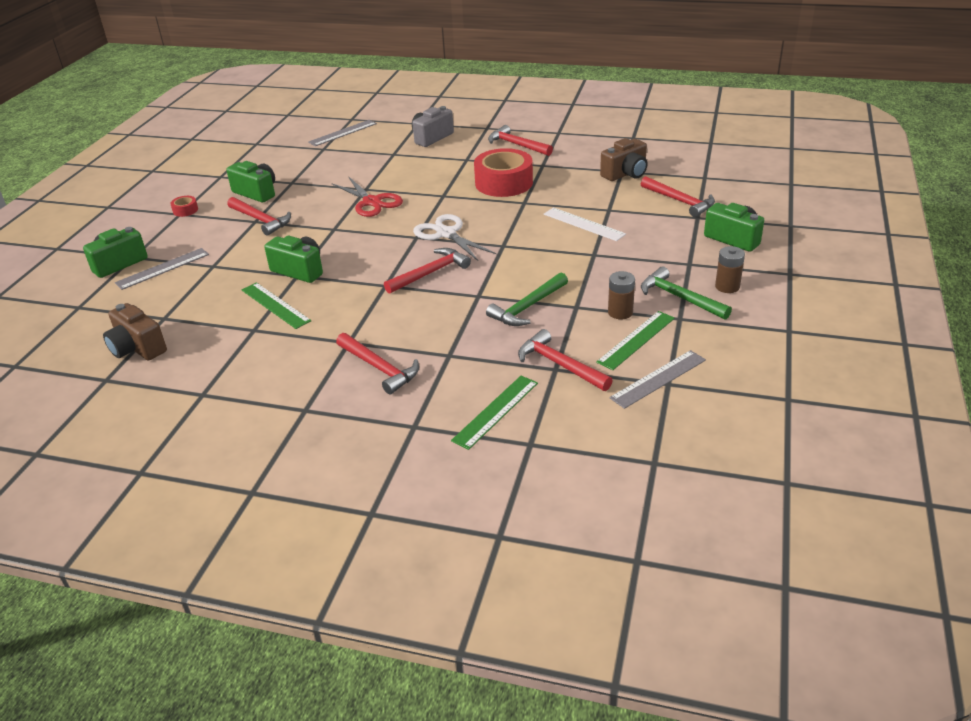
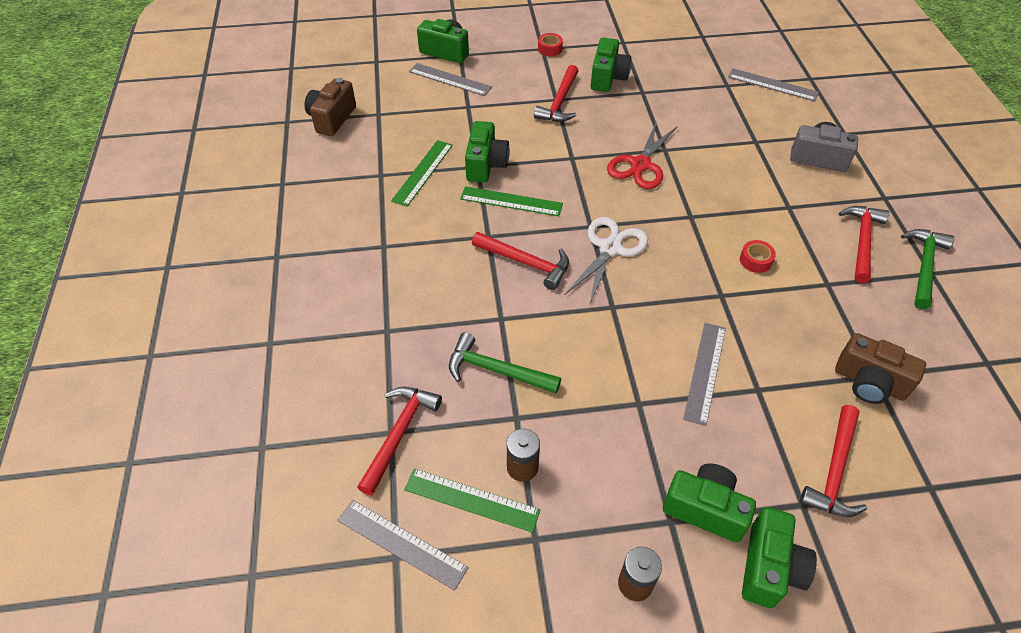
camera: 65 degrees right, 15 degrees up
(379, 368) = (349, 284): red hammer -> none
(495, 411) = (306, 400): green ruler -> green ruler (511, 201)
(504, 183) = (755, 260): red tape -> red tape, size x0.42
(583, 224) = (704, 372): white ruler -> grey ruler
(679, 297) = (582, 528): green hammer -> green hammer (924, 266)
(686, 250) = (705, 509): none -> green camera

